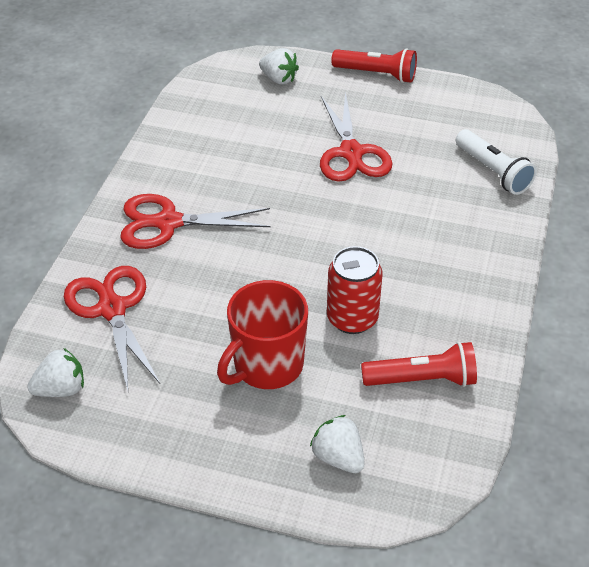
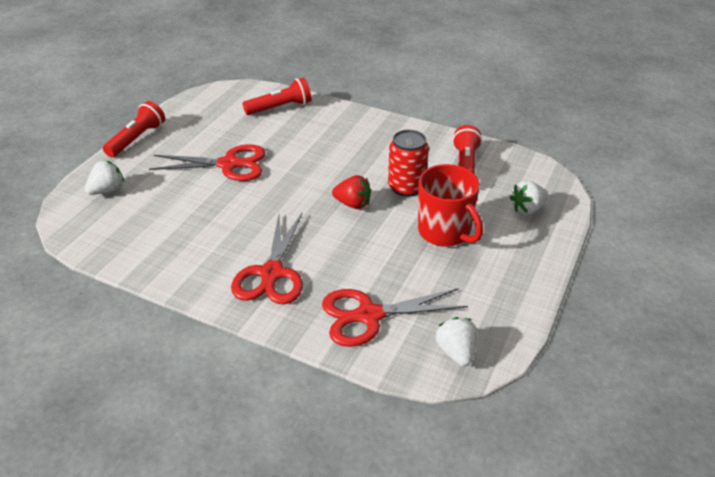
camera: 80 degrees left, 5 degrees down
(303, 270) = (353, 204): none -> red strawberry
(493, 172) = (280, 107): white flashlight -> red flashlight

